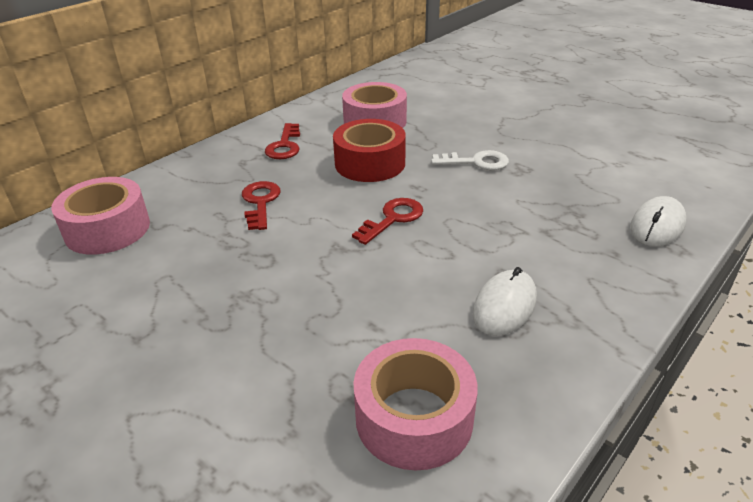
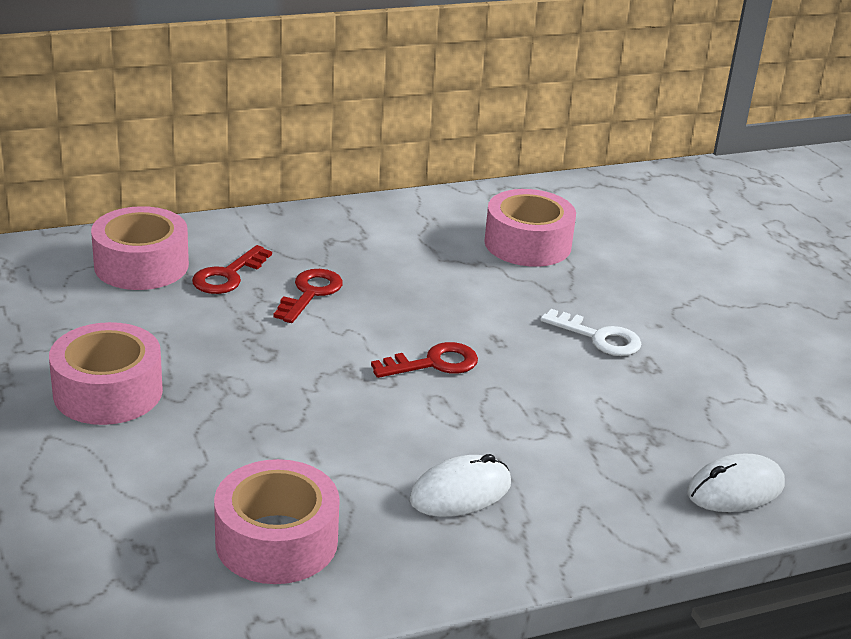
camera: 25 degrees right, 5 degrees down
(157, 347) = (108, 392): none -> pink tape
(285, 145) = (392, 238): red key -> red key (228, 275)
(370, 163) = (470, 293): red tape -> none

